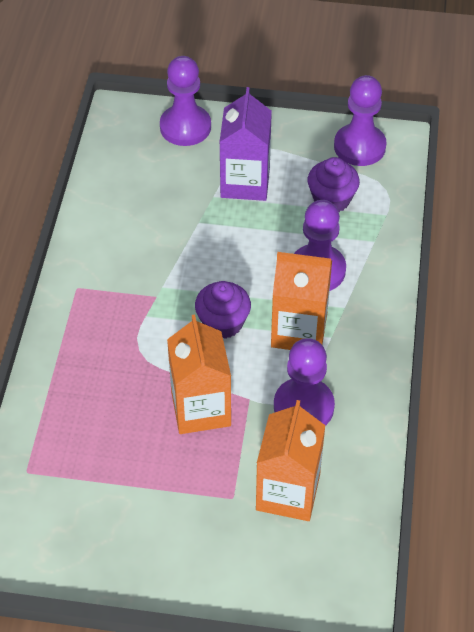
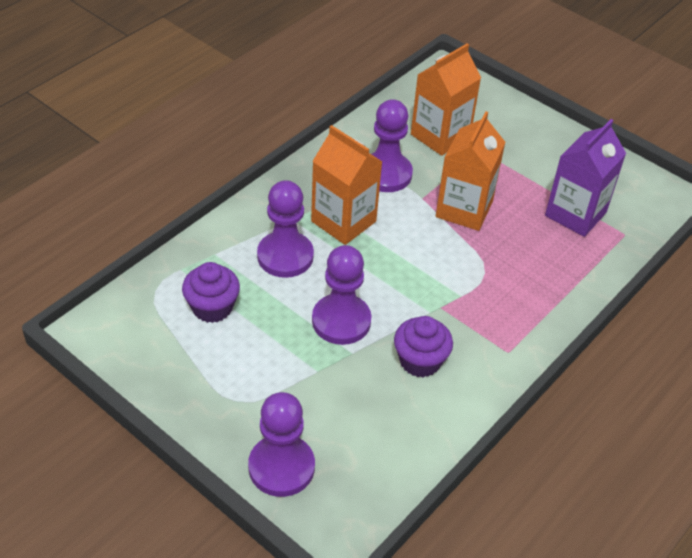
camera: 150 degrees left, 5 degrees down
(223, 323) = (400, 257): purple cupcake -> purple cupcake (420, 361)
(245, 182) = (275, 368): purple carton -> purple carton (575, 214)
(359, 147) = (132, 343): purple pawn -> purple pawn (341, 321)

